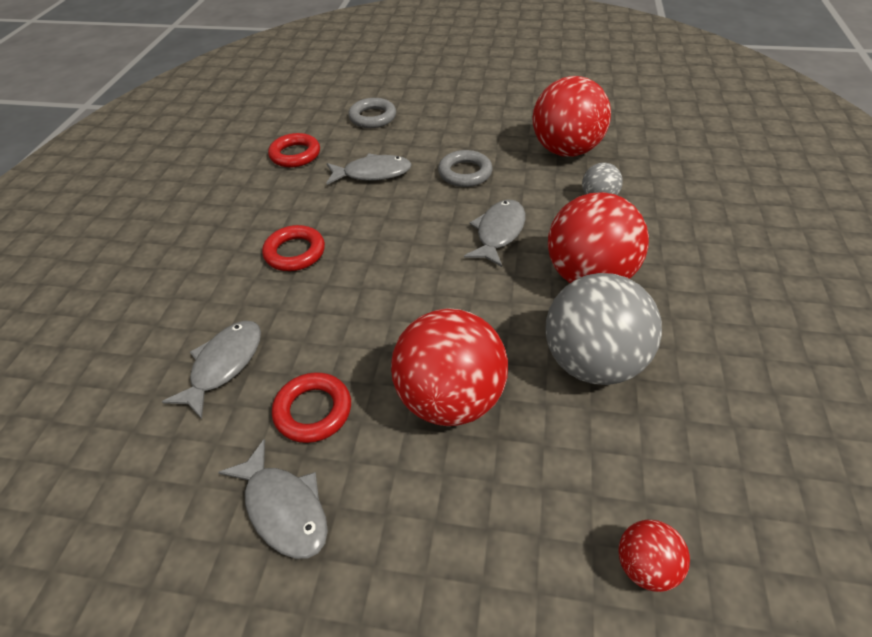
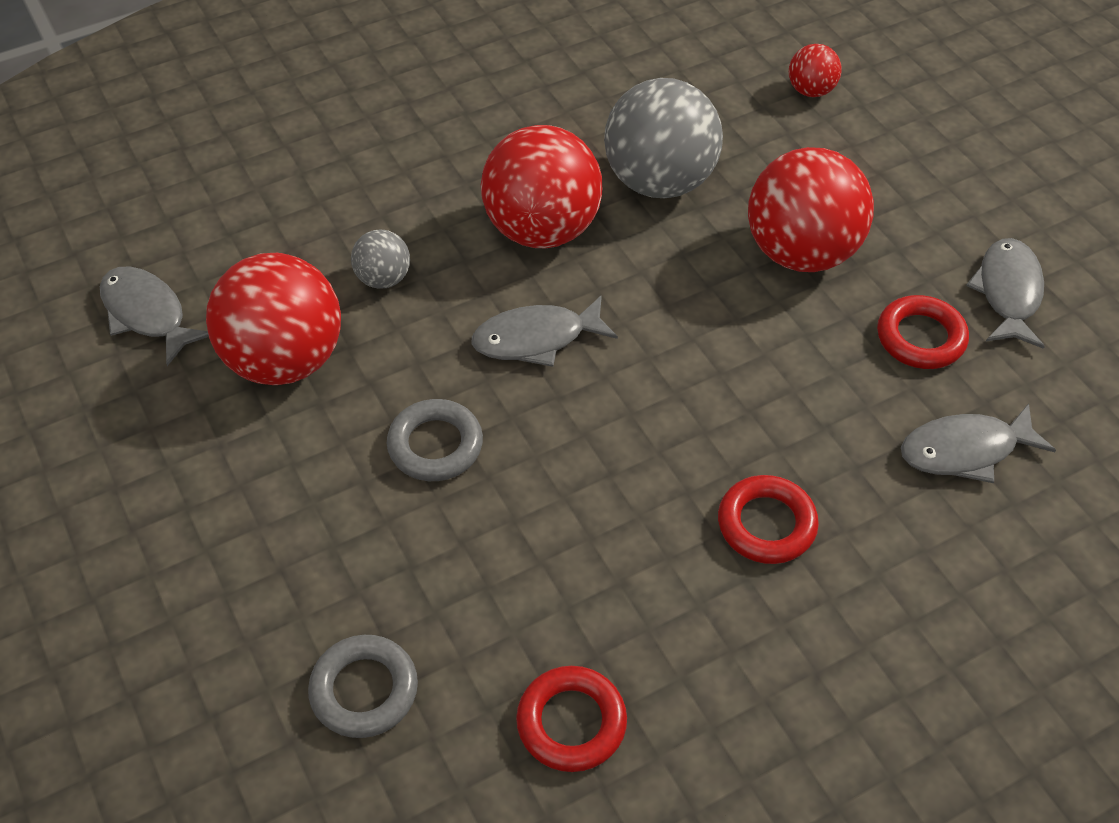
camera: 130 degrees left, 5 degrees up
(373, 173) = (528, 562): grey fish -> grey fish (147, 314)

